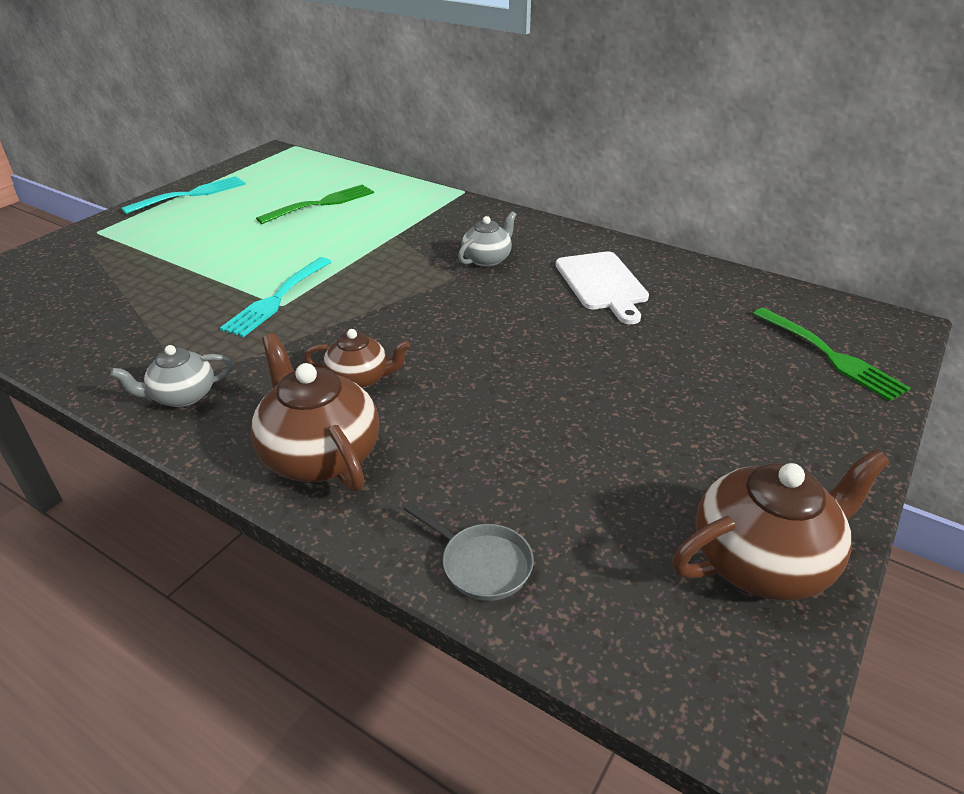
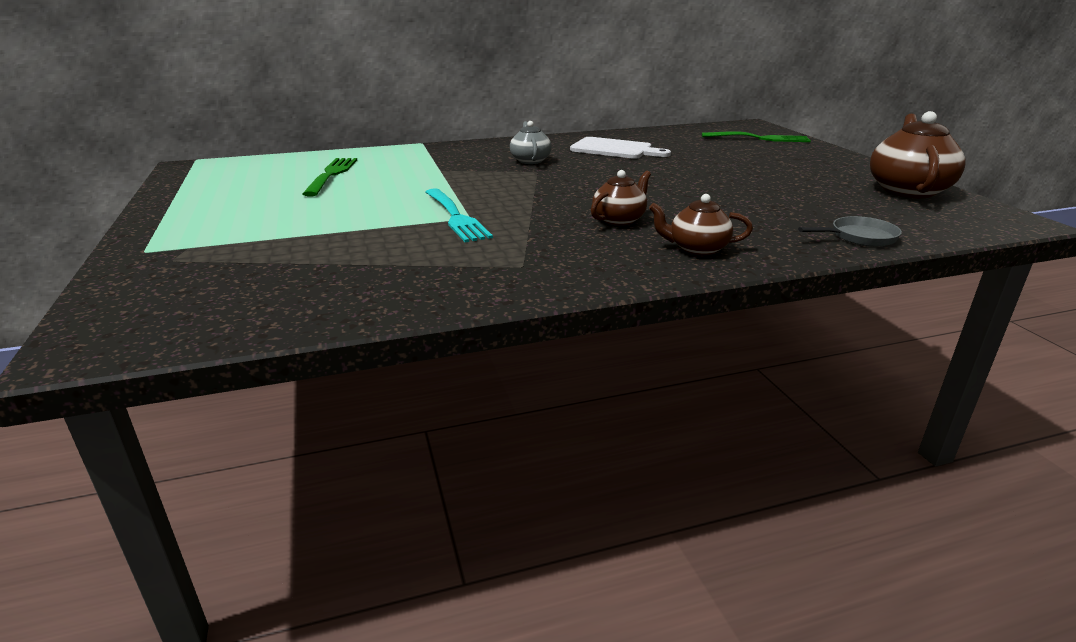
camera: 50 degrees left, 10 degrees down
(182, 396) = (545, 272): grey teapot -> none
(191, 195) = (180, 205): turquoise fork -> none
(320, 455) = (697, 249): brown teapot -> brown teapot, size x0.58

